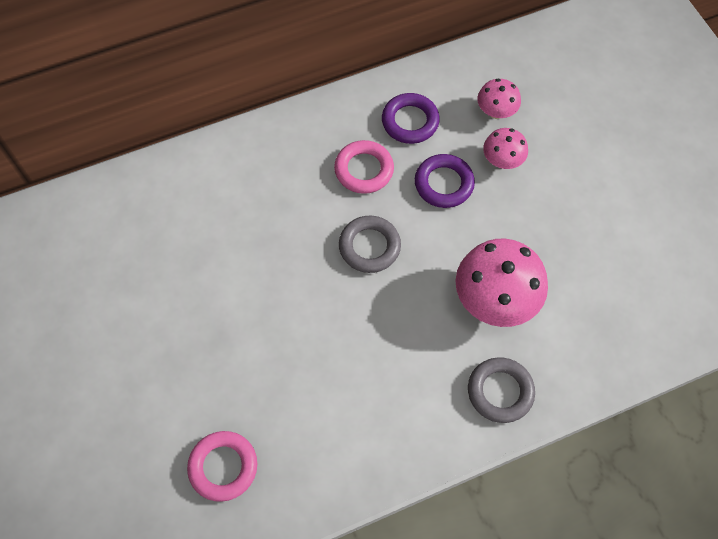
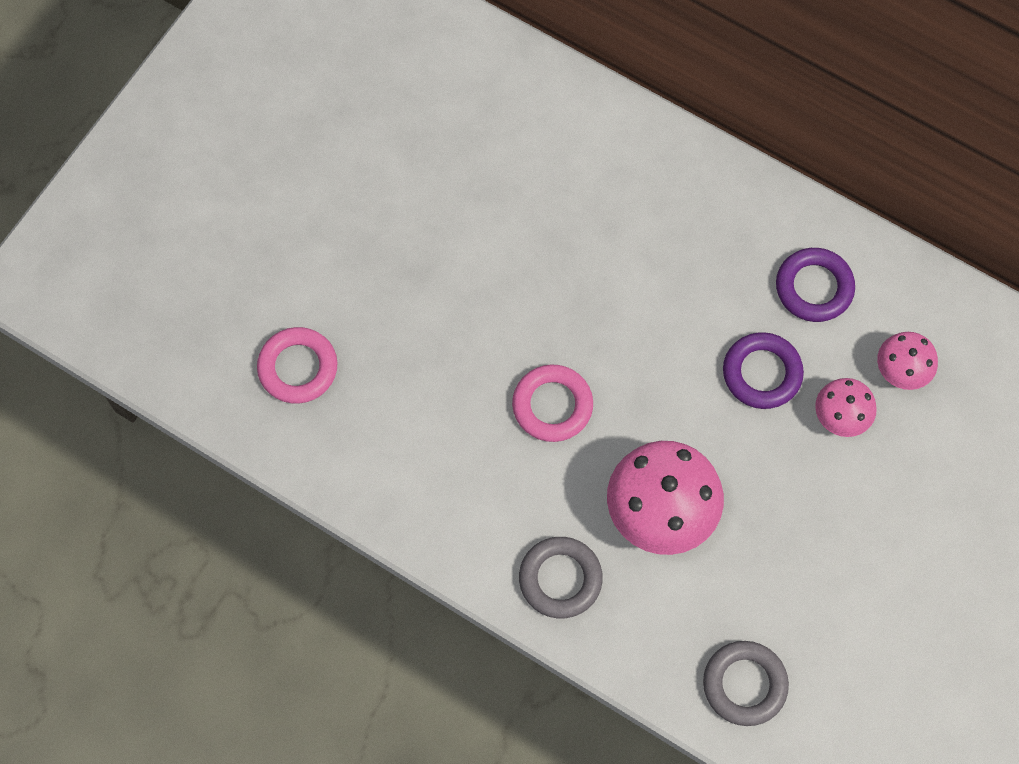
camera: 55 degrees right, 5 degrees up
(364, 170) = (714, 280): pink ring -> pink ring (552, 405)
(369, 246) = (627, 347): grey ring -> grey ring (744, 684)

